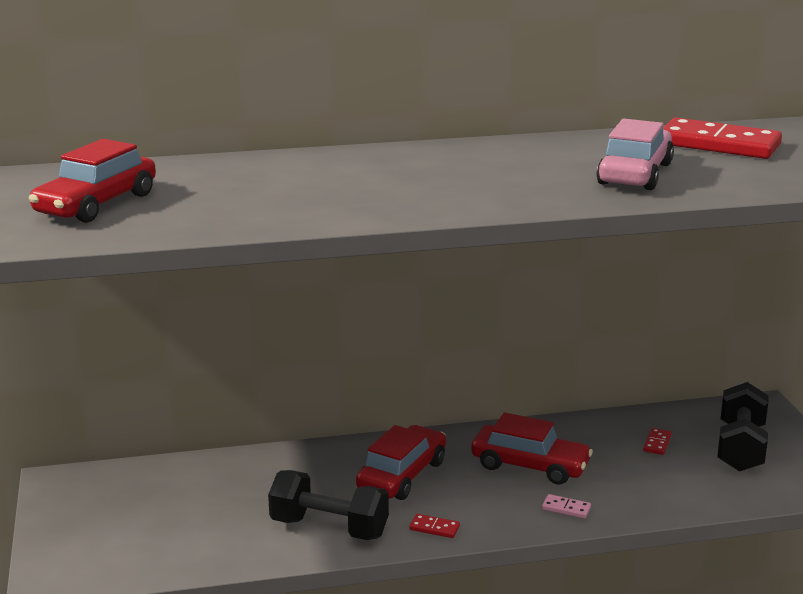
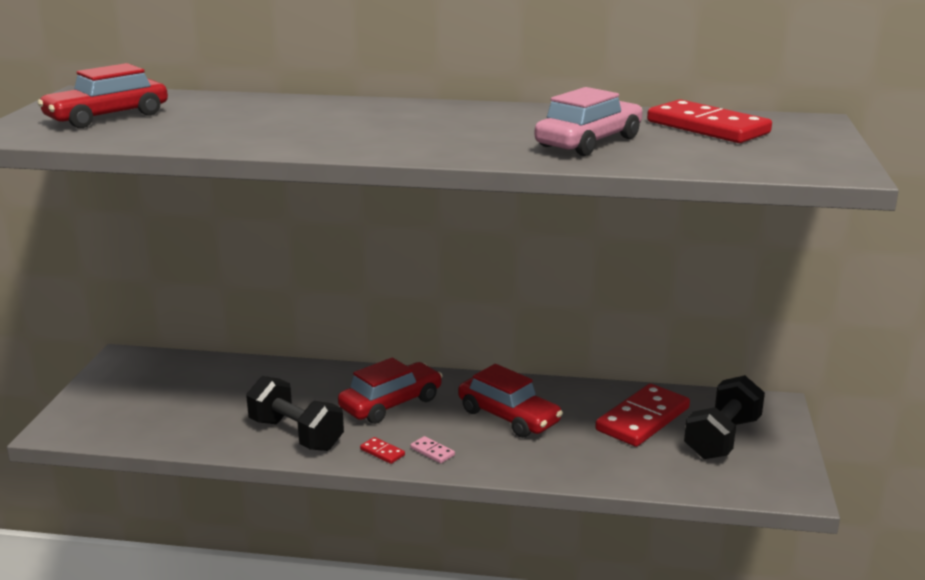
camera: 20 degrees right, 0 degrees up
(566, 508) = (511, 459): pink domino -> pink domino (432, 451)
(657, 443) = (643, 419): red domino -> red domino, size x2.46

